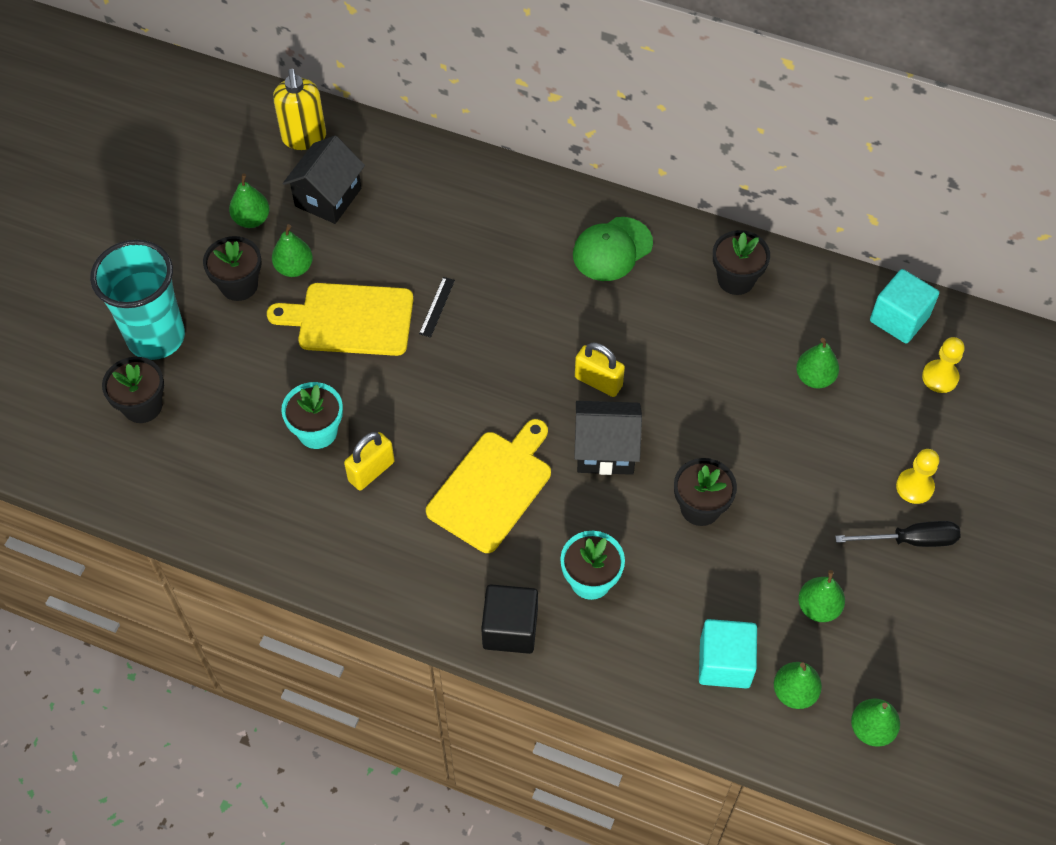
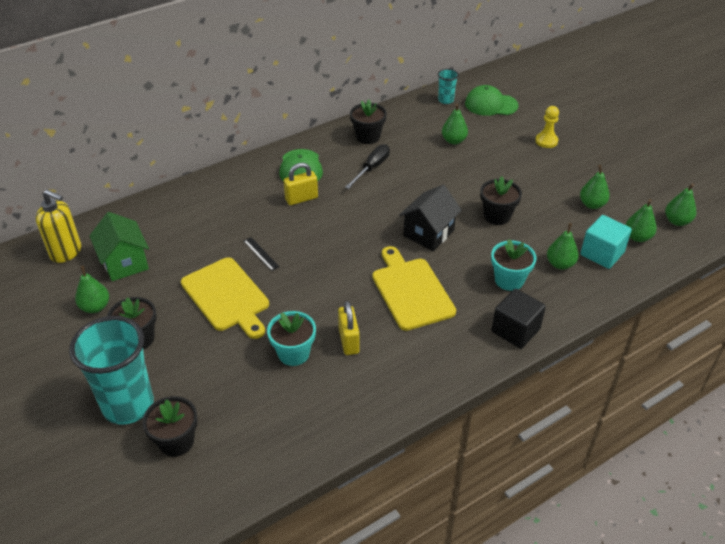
camera: 55 degrees left, 15 degrees down
(294, 268) = (158, 304): green pear -> green pear (560, 264)
(328, 197) = (125, 263): black house -> green house
(350, 319) = (227, 296): yellow cutting board -> yellow cutting board turned 75 degrees counterclockwise
(598, 382) = (381, 214): yellow padlock -> yellow padlock (301, 198)
(899, 319) = (446, 100): turquoise cube -> turquoise cup
(910, 540) = (576, 157): black screwdriver -> black screwdriver (372, 168)
(940, 377) = (491, 104): yellow pawn -> green cap

